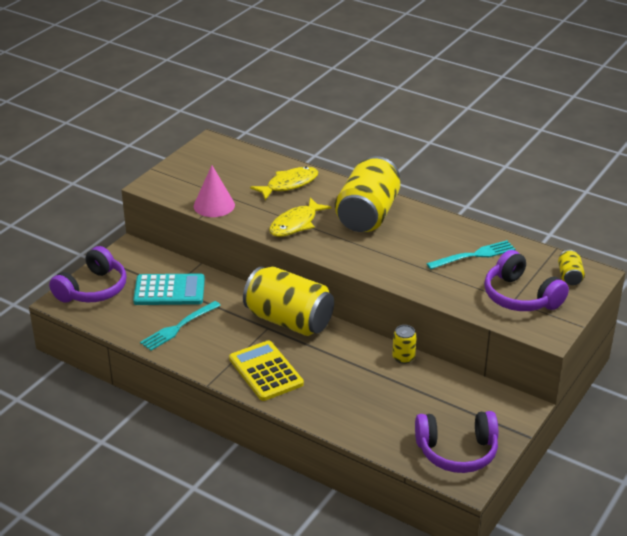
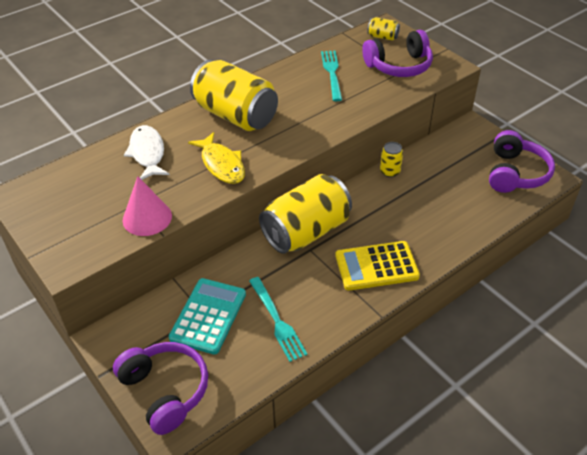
camera: 70 degrees left, 10 degrees up
(289, 184) = (147, 153): yellow fish -> white fish

